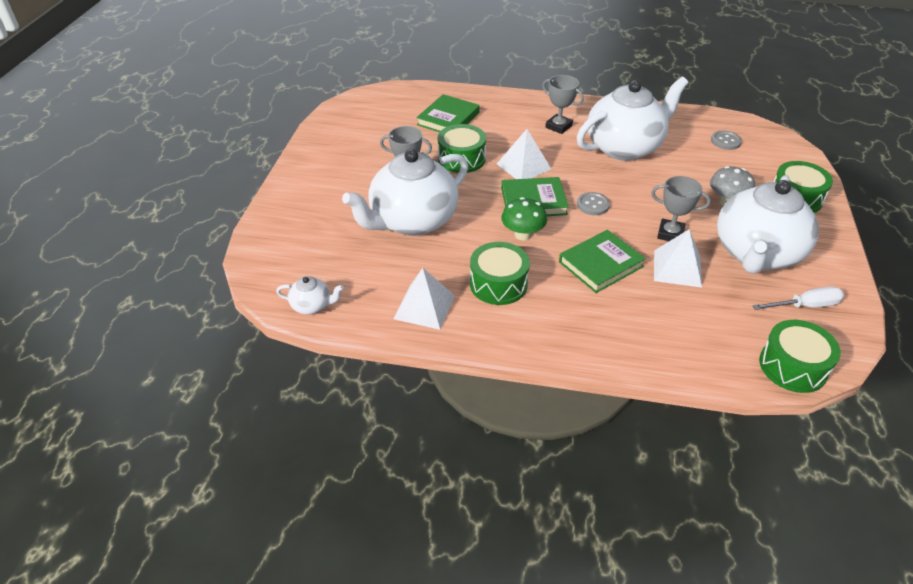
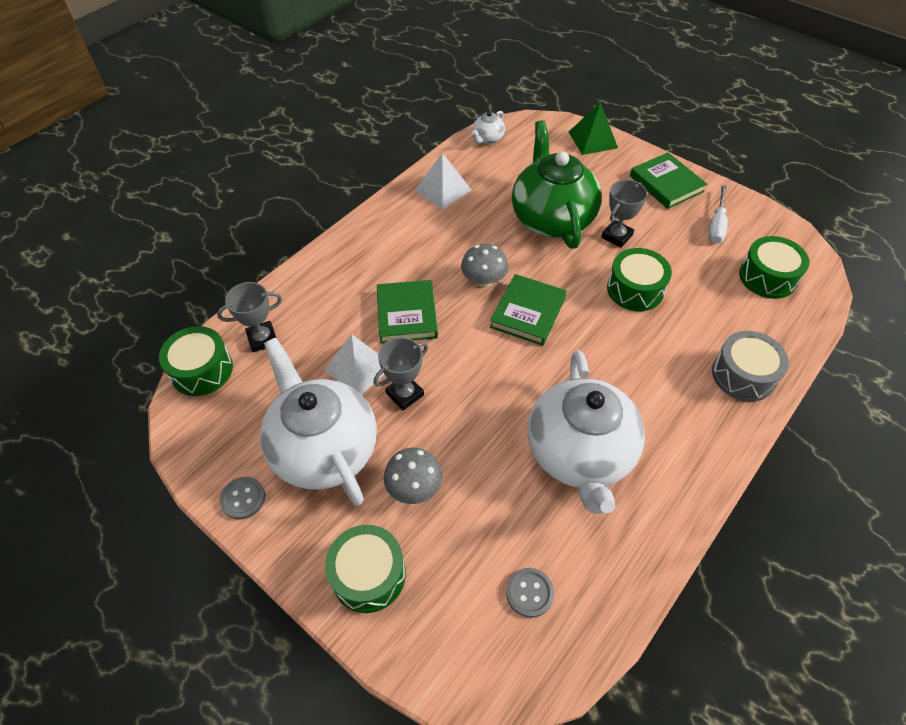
camera: 120 degrees right, 10 degrees up
(271, 229) = (593, 139): none -> green pyramid
(412, 221) = (552, 218): white teapot -> green teapot
(448, 119) = (727, 311): green book -> green book (666, 184)
(498, 284) = (435, 238): green drum -> green drum (767, 277)
(499, 105) = (743, 375): none -> grey drum
(522, 235) = (484, 281): green mushroom -> grey mushroom
(523, 166) = (593, 334): white pyramid -> none
(558, 126) = (662, 410): grey trophy -> grey trophy (262, 339)
(593, 205) = (491, 356): grey button -> grey button (243, 498)
(805, 306) = (238, 434): white screwdriver -> white screwdriver (716, 225)

